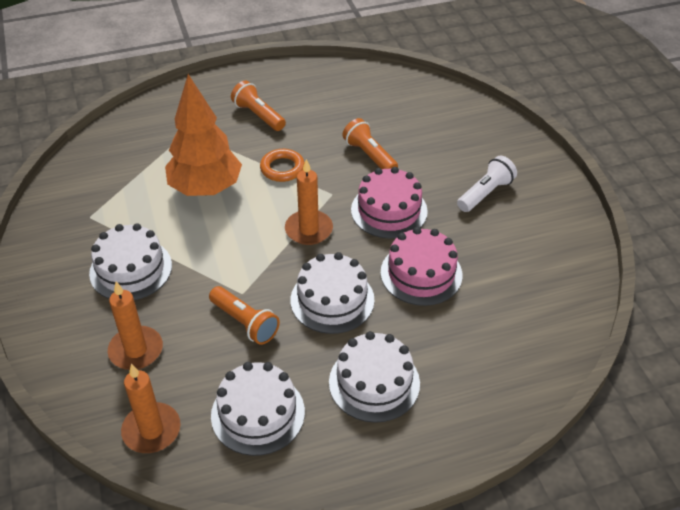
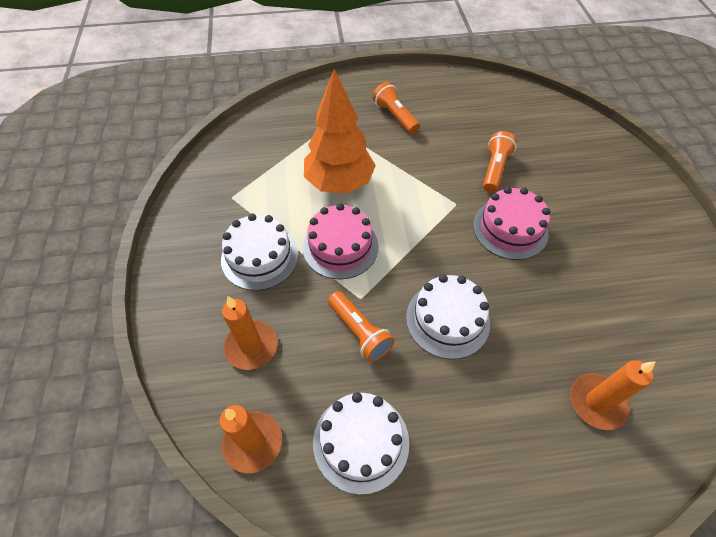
camera: 10 degrees right, 10 degrees up
(282, 168) = (412, 171): orange ring -> none
(309, 230) = (431, 239): orange candle -> orange candle (596, 402)
(369, 156) = (495, 169): orange flashlight -> orange flashlight turned 45 degrees clockwise
(374, 382) = (483, 425): white cake -> none
(421, 273) = (539, 303): pink cake -> pink cake (340, 247)
(485, 193) = (607, 223): white flashlight -> none

